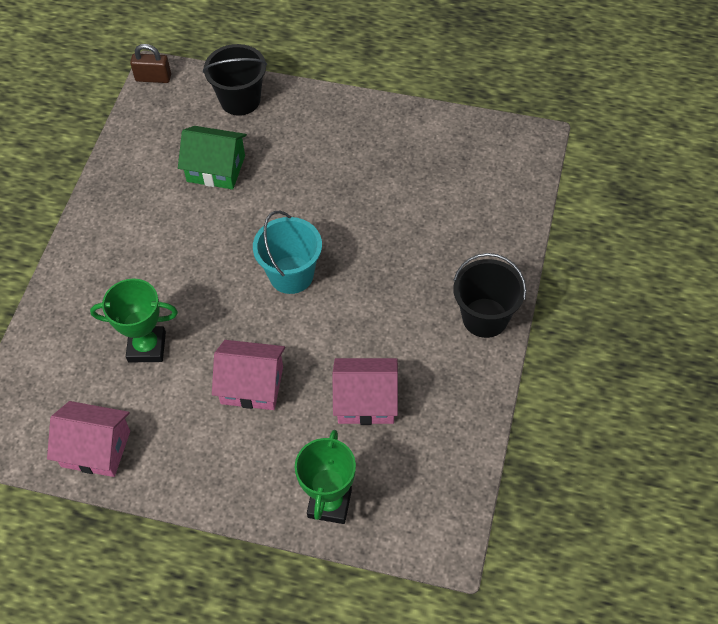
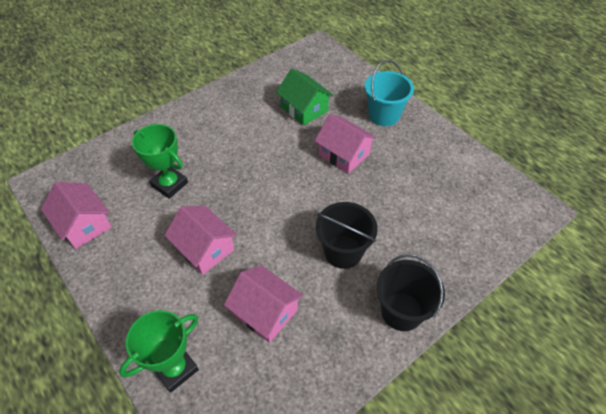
camera: 35 degrees right, 5 degrees down
(153, 78) = (314, 45): brown padlock -> none
(240, 100) = (352, 80): black bucket -> black bucket (343, 252)
(291, 275) = (292, 195): turquoise bucket -> turquoise bucket (384, 115)
(306, 196) = (344, 154): none -> pink house

